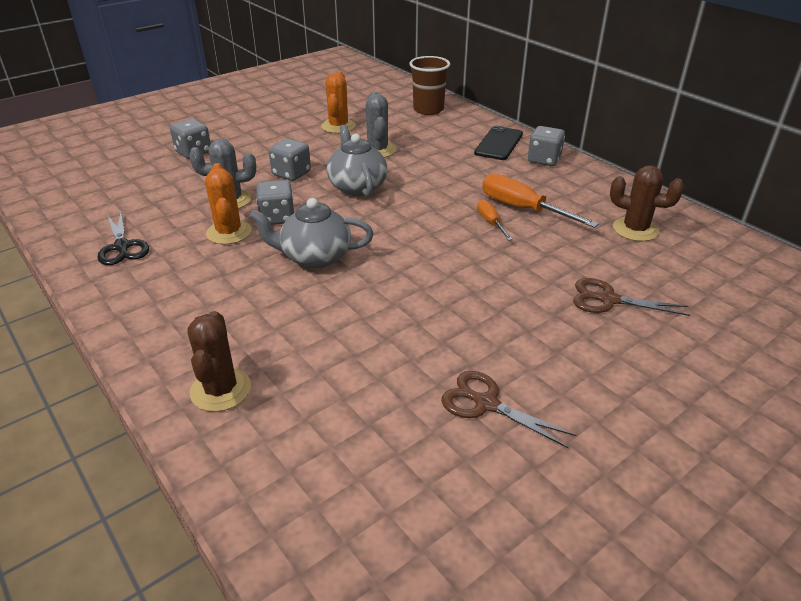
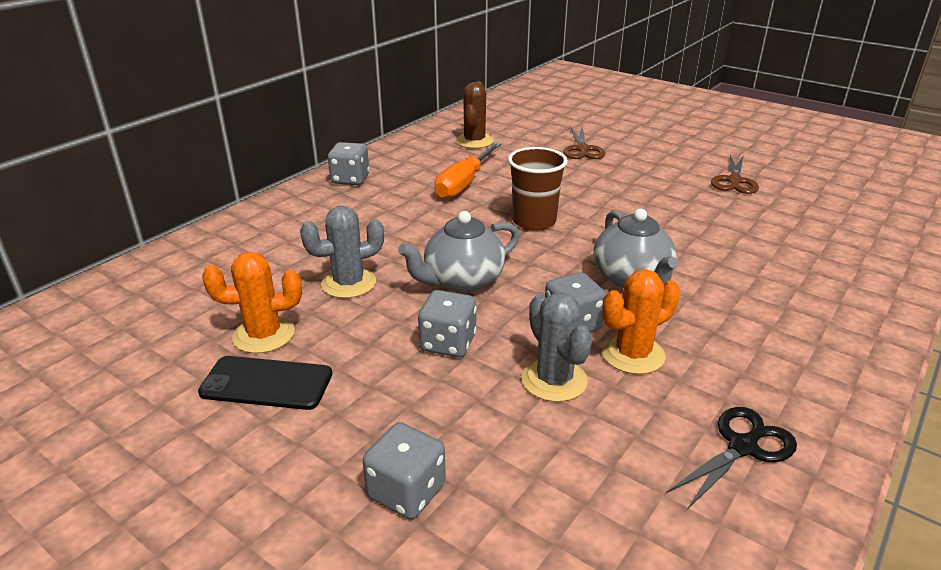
camera: 105 degrees left, 5 degrees down
(220, 390) = (853, 283): brown cactus -> none
(428, 109) = (195, 263): brown cup -> brown cup (534, 221)
(490, 222) = (499, 196): orange screwdriver -> none
(498, 143) = (312, 205): black phone -> black phone (266, 383)

